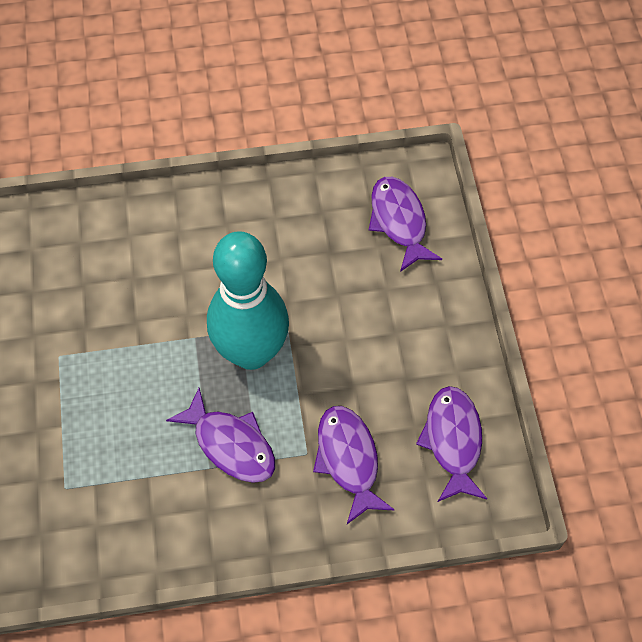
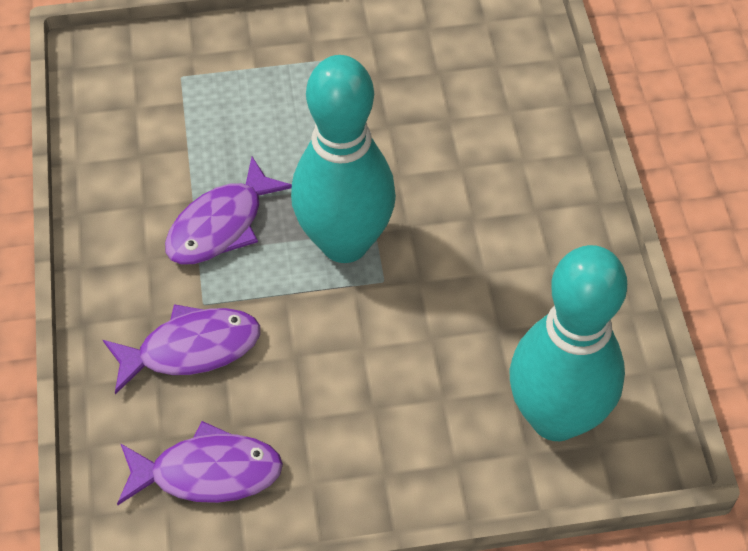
camera: 90 degrees right, 5 degrees down
(399, 221) = (556, 417): purple fish -> turquoise bowling pin

